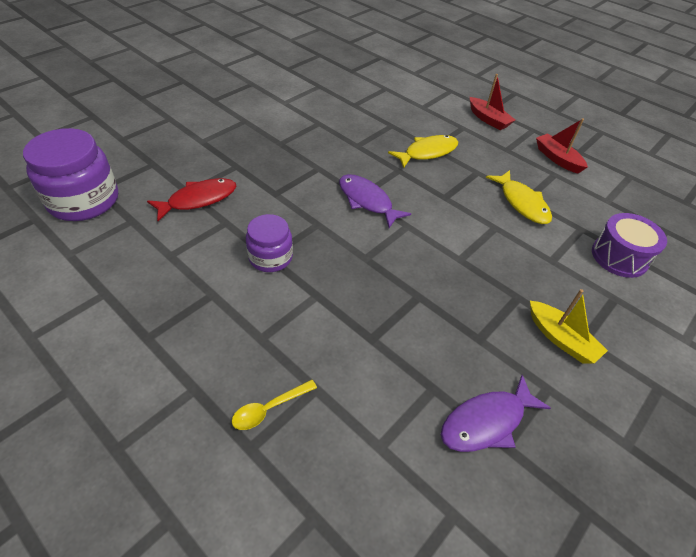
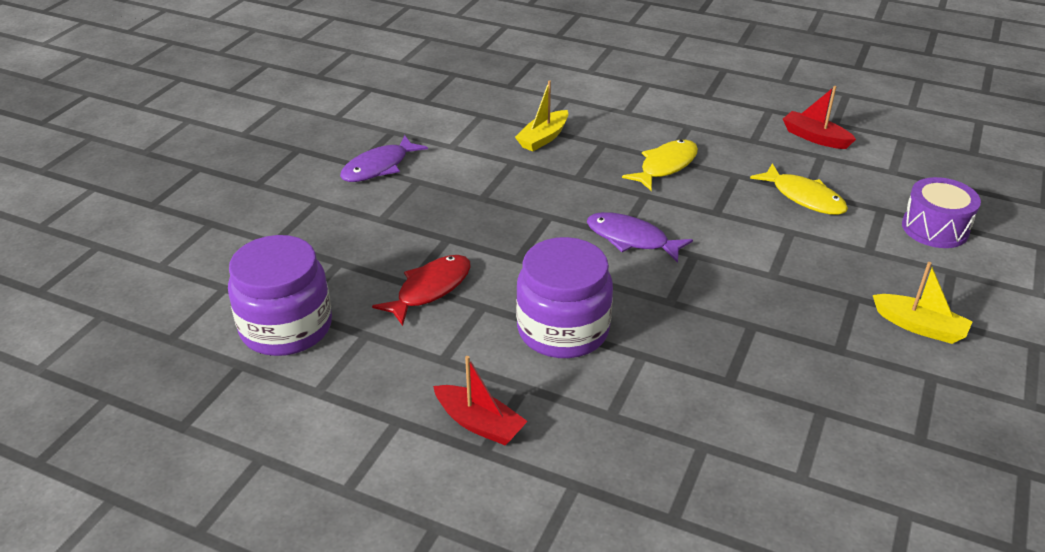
camera: 15 degrees left, 10 degrees down
(269, 408) = (667, 478): yellow spoon -> none
(270, 257) = (563, 330): purple jar -> purple jar, size x1.67
(351, 111) = (543, 138): none -> yellow boat
(487, 422) = (891, 424): purple fish -> purple fish (379, 167)
(488, 119) = (712, 109): red boat -> red boat (479, 423)

